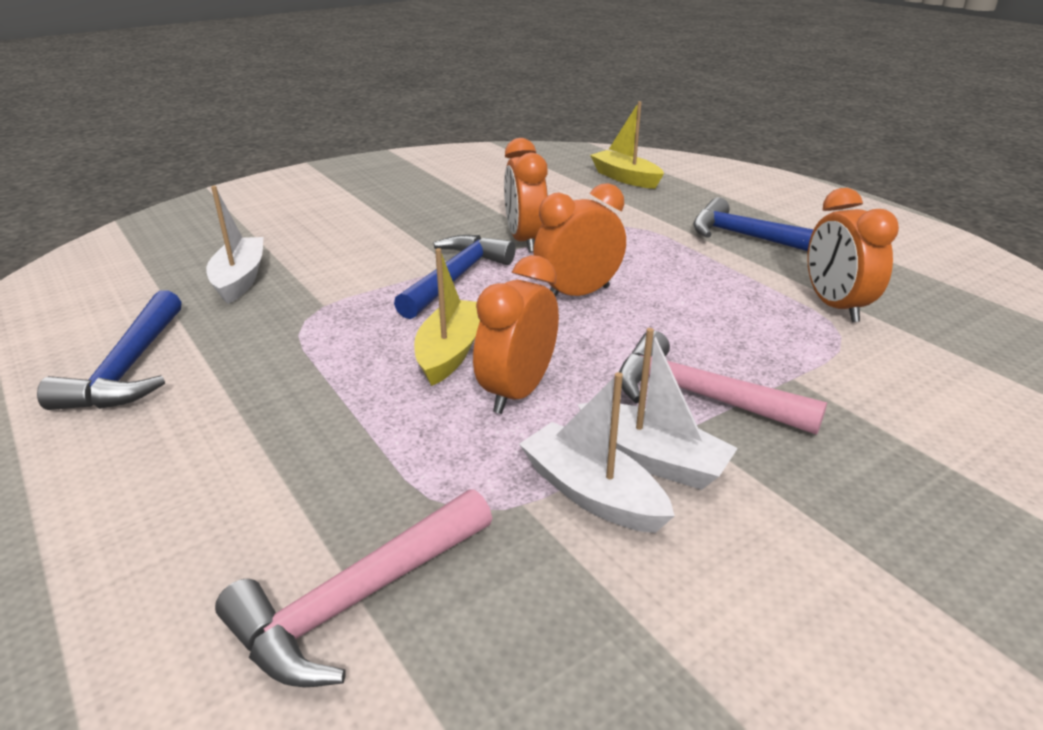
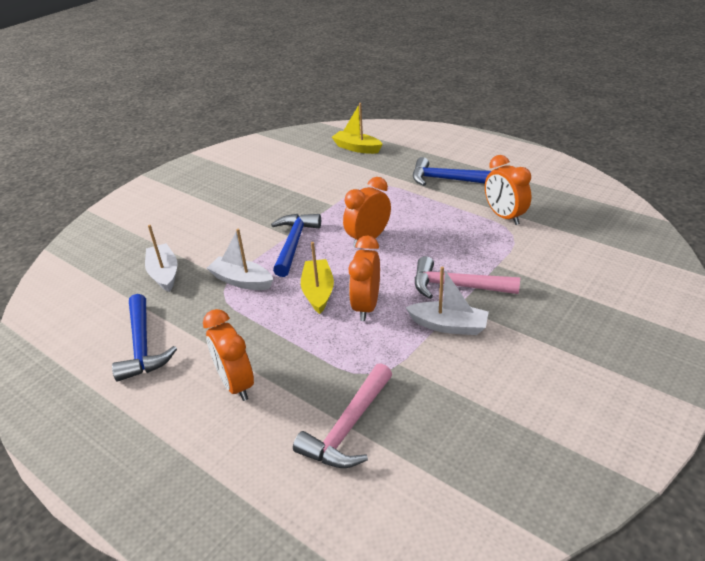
camera: 15 degrees left, 5 degrees up
(525, 241) = (320, 208): orange clock -> orange clock (236, 384)
(592, 493) = (428, 350): white boat -> white boat (242, 281)

